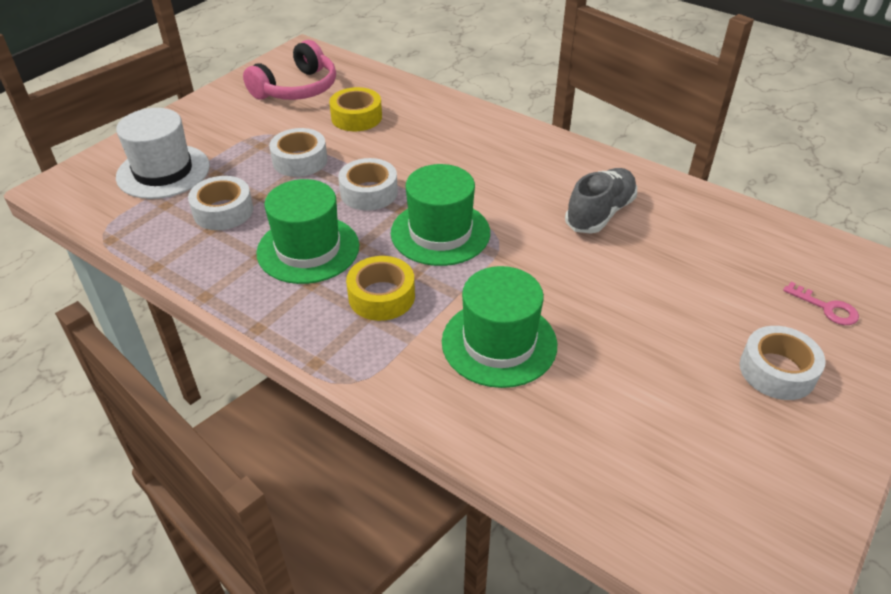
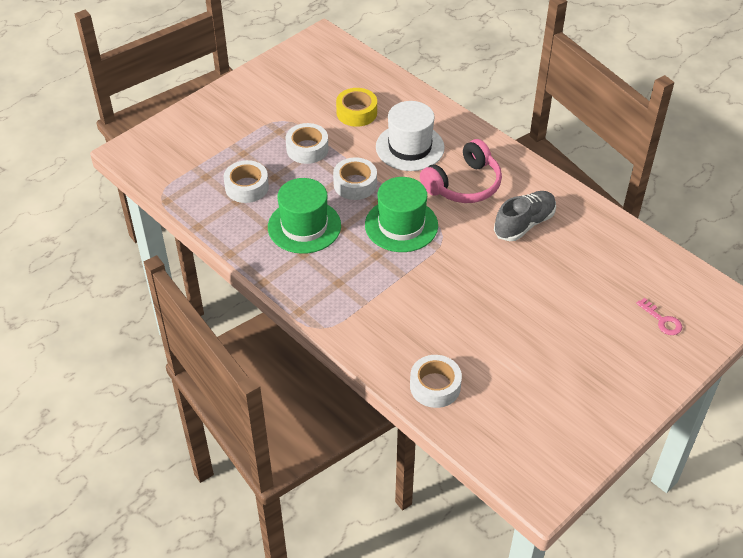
camera: 10 degrees right, 5 degrees up
(163, 171) = (205, 147): white hat -> white hat (410, 147)
(297, 89) = (313, 78): pink headphones -> pink headphones (464, 184)
(381, 296) = (350, 270): yellow tape -> none
(499, 343) = (423, 314): green hat -> none
(777, 371) = (606, 360): white tape -> white tape (435, 386)

